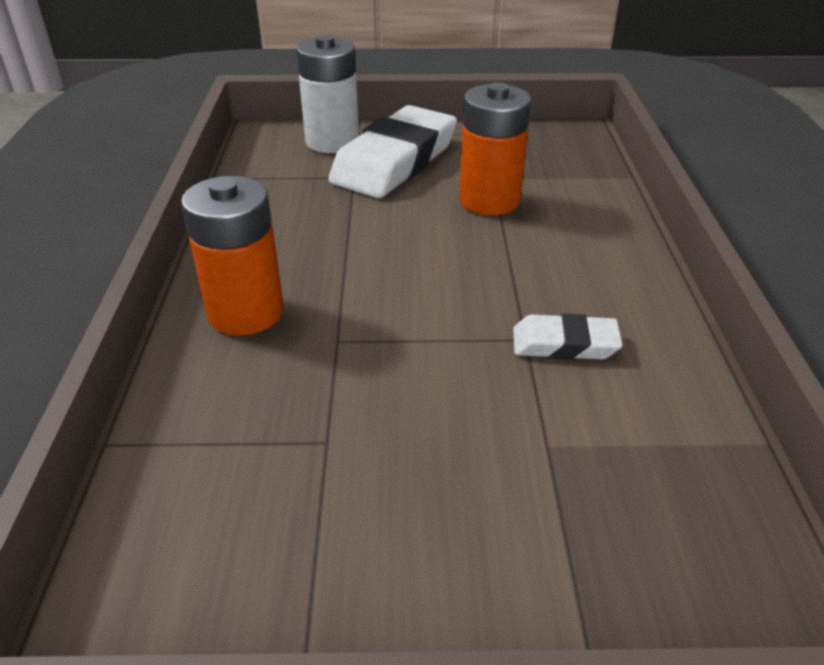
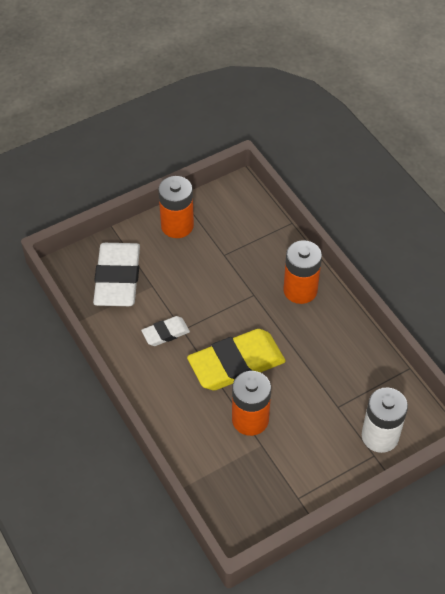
camera: 150 degrees right, 15 degrees up
(385, 578) = (177, 226): none -> orange battery
(395, 161) = (326, 433): white eraser -> white eraser (117, 278)
(459, 259) = (236, 364): none -> yellow eraser

